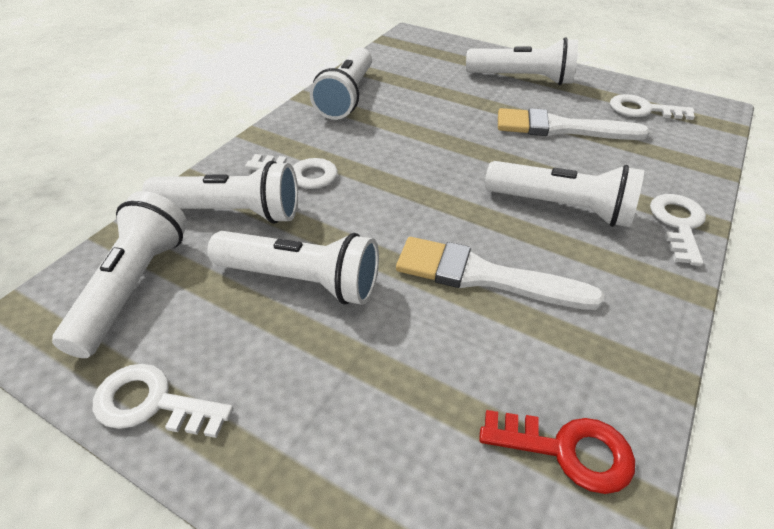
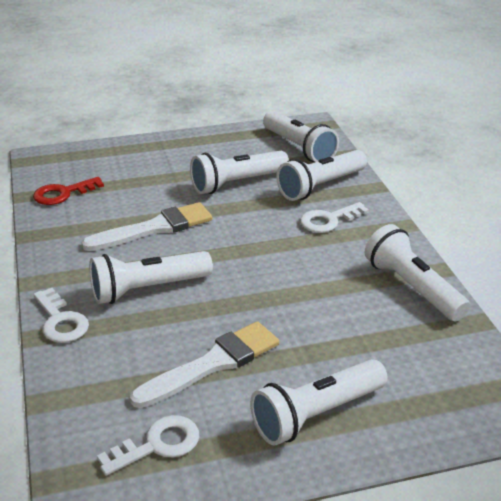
camera: 135 degrees right, 10 degrees down
(152, 403) = (226, 135): white key -> none

